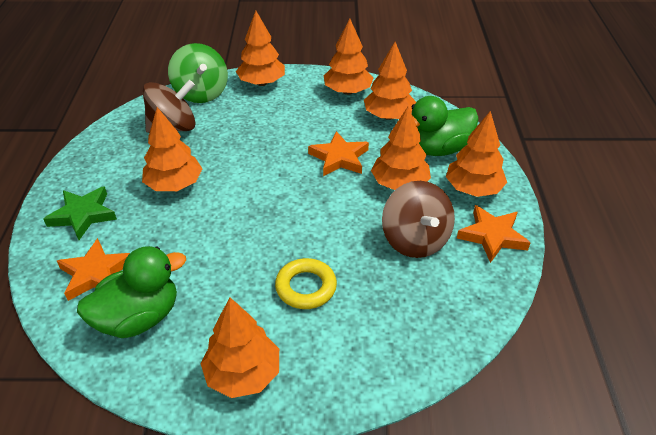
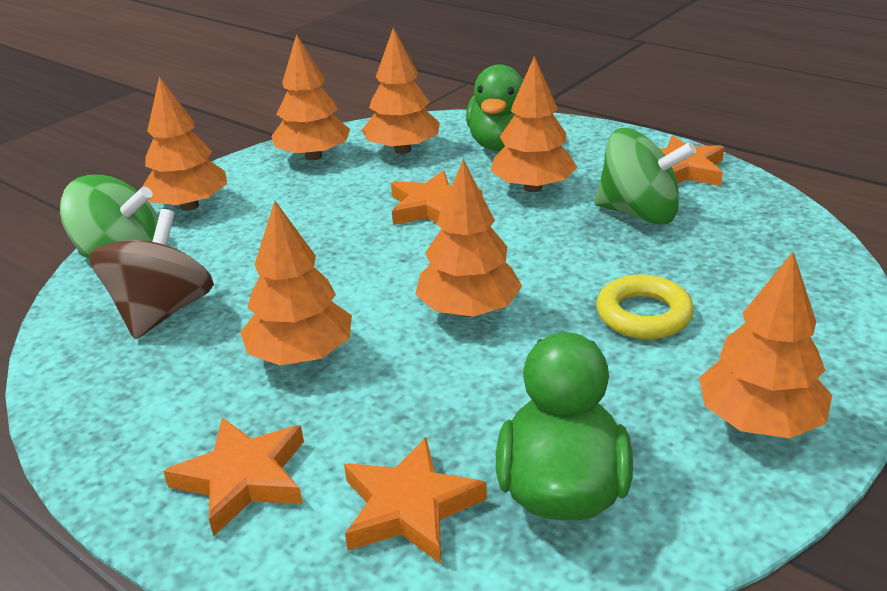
camera: 50 degrees left, 10 degrees down
(83, 215) = (243, 479): green star -> orange star
(415, 240) = (639, 213): brown spinning top -> green spinning top
(473, 189) = (596, 151): orange tree -> orange tree (469, 310)

